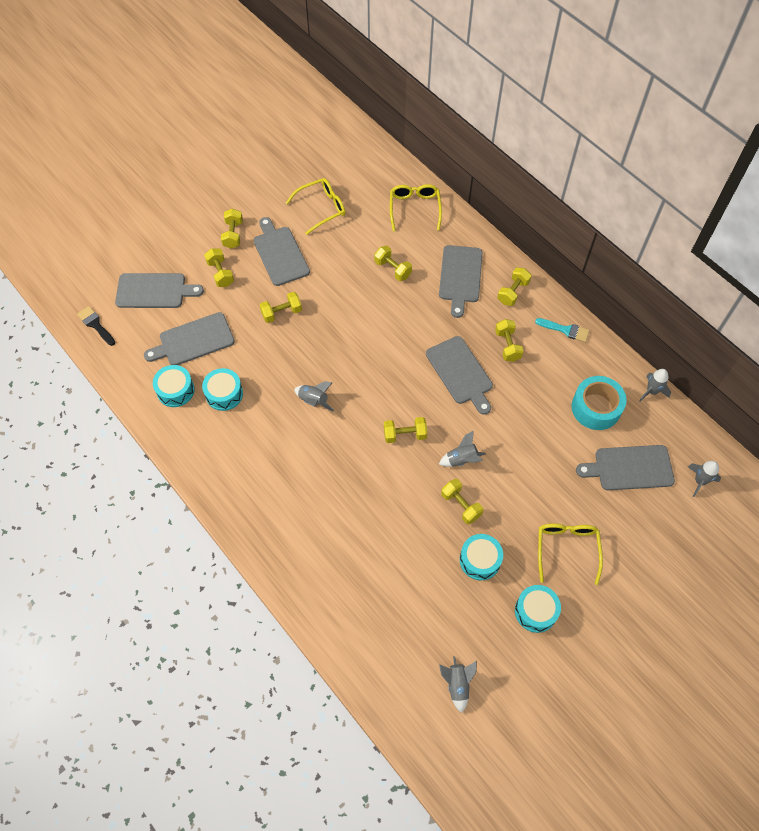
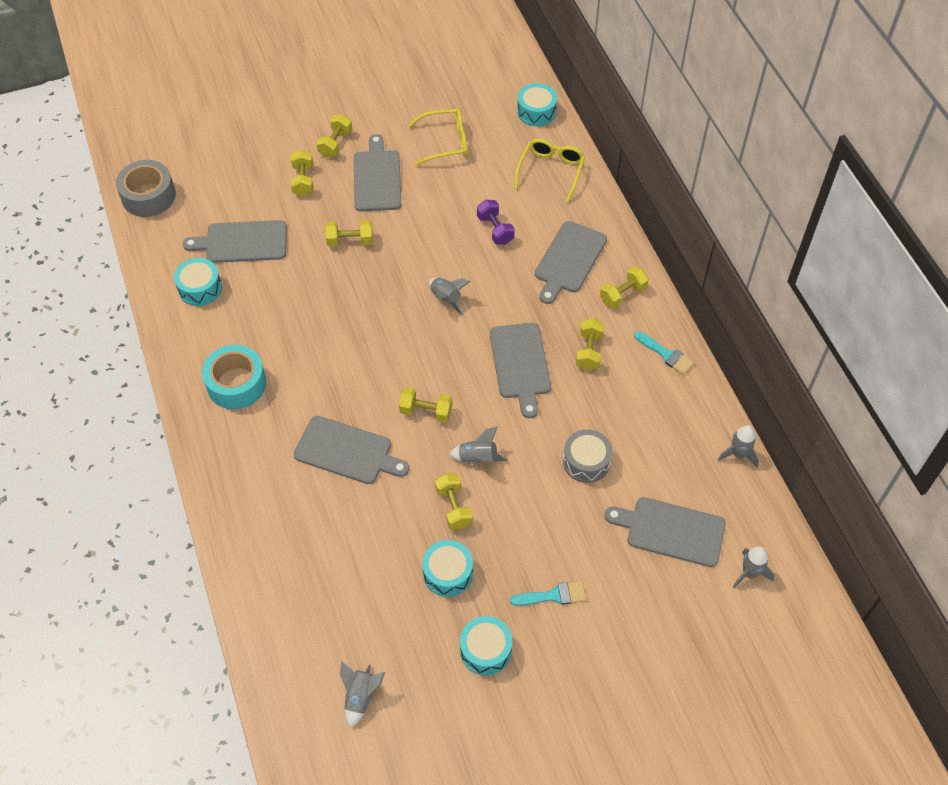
camera: 20 degrees right, 5 degrees down
(95, 324) = (148, 196): black brush -> grey tape
(154, 291) = (225, 179): grey cutting board -> grey cutting board (347, 451)
(224, 394) = (249, 307): turquoise drum -> turquoise drum (536, 112)
(314, 401) = (342, 344): grey rocket -> grey rocket (446, 299)
(392, 269) = (495, 230): yellow dumbbell -> purple dumbbell
(544, 434) = (586, 461): none -> grey drum
(567, 549) = (553, 595): yellow glasses -> turquoise brush
(596, 408) = (662, 451): turquoise tape -> turquoise tape (236, 384)

